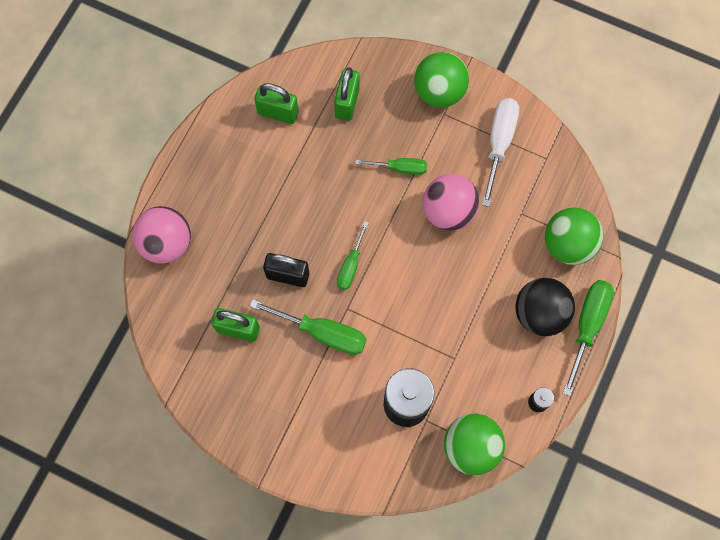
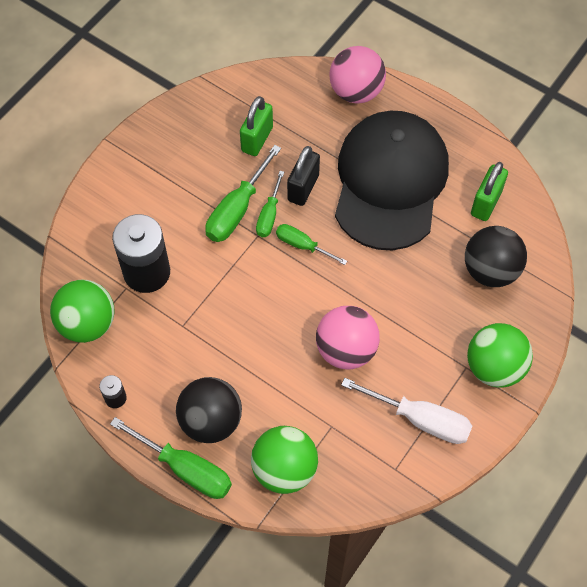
camera: 100 degrees right, 10 degrees down
(268, 197) = (390, 182): none -> black cap
(347, 103) = (490, 270): green padlock -> black ball
(400, 168) = (405, 310): green screwdriver -> green screwdriver (269, 215)

